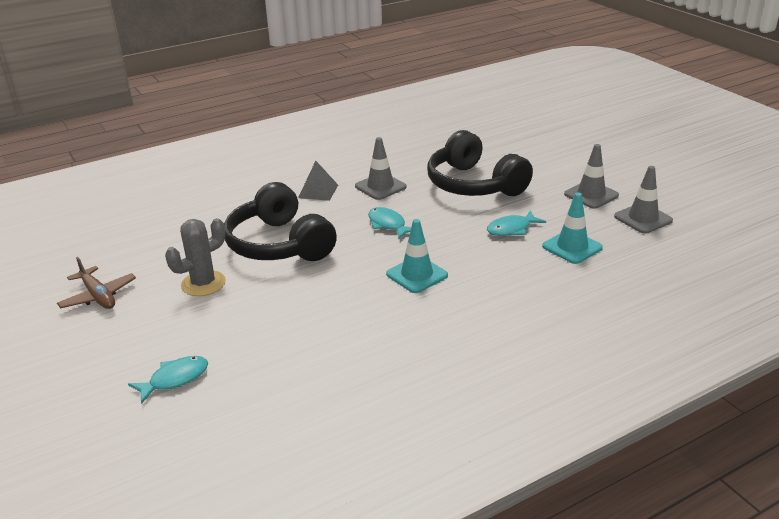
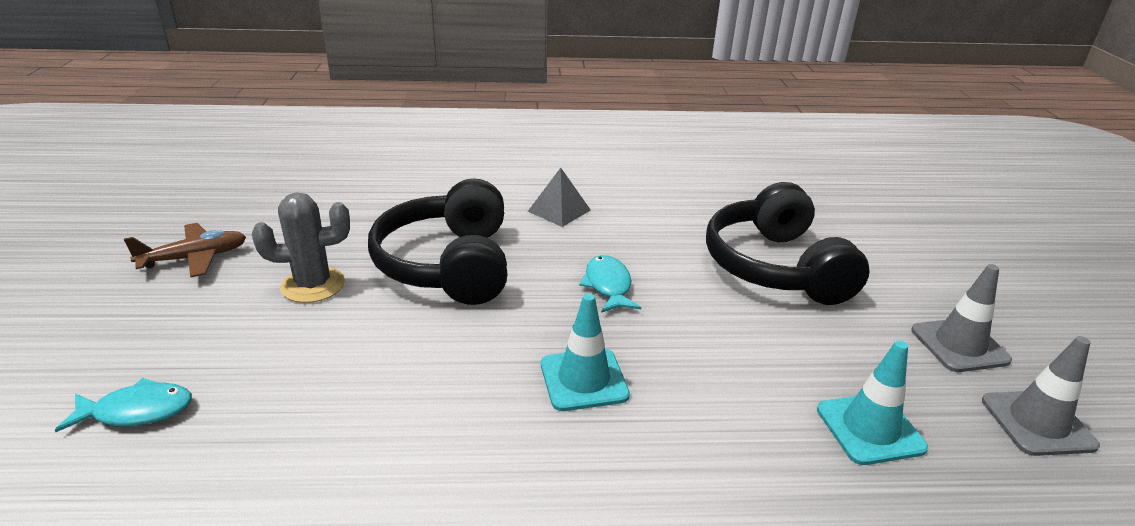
camera: 25 degrees right, 0 degrees up
(98, 296) = (195, 258): brown plane -> brown plane turned 105 degrees counterclockwise
(380, 187) = (642, 229): grey traffic cone -> none
(511, 229) = (785, 358): turquoise fish -> none

